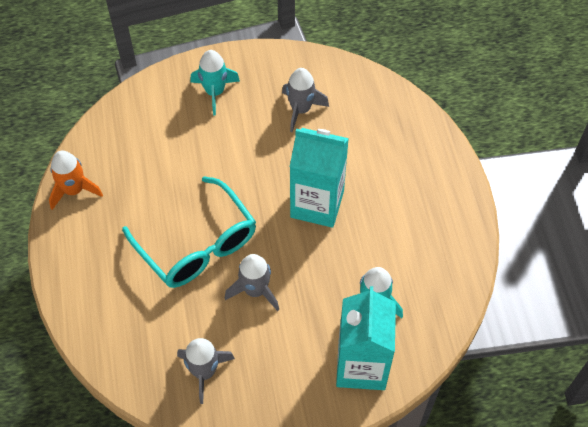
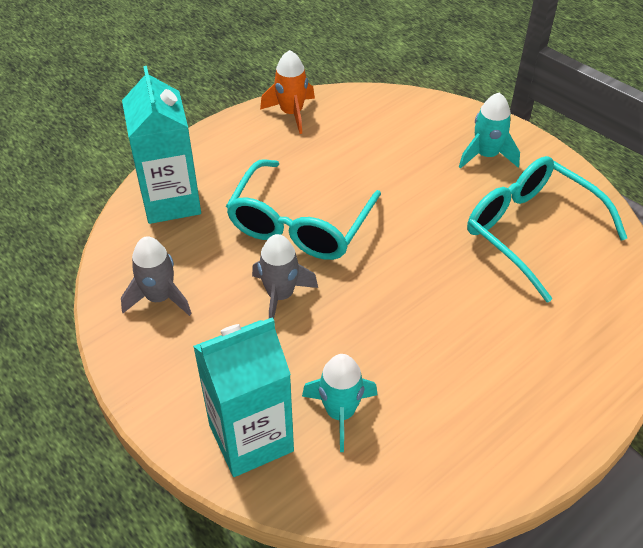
camera: 60 degrees right, 10 degrees down
(301, 109) = (532, 231): grey rocket -> turquoise glasses
(317, 204) = (426, 300): turquoise carton -> turquoise carton (171, 201)

